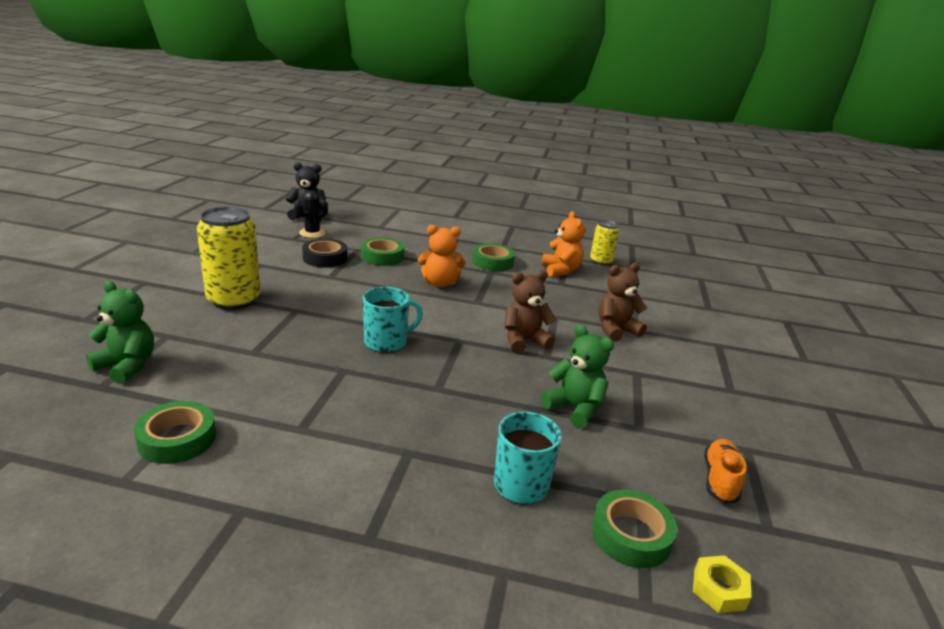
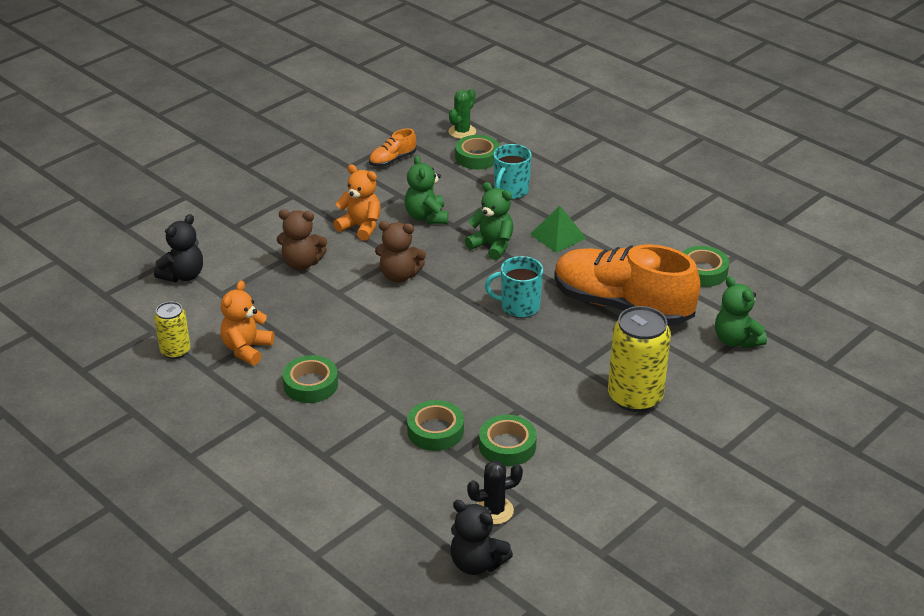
camera: 145 degrees left, 10 degrees up
(276, 369) = (621, 306): none -> orange shoe
(325, 258) = (507, 446): black tape -> green tape
(402, 432) = (558, 236): none -> green pyramid
(440, 283) = (407, 366): orange teddy bear -> orange teddy bear (361, 227)
(468, 395) = (492, 246): none -> green teddy bear
(679, 300) = (183, 275): none -> black teddy bear
(719, 589) = (462, 132): yellow nut -> green cactus

